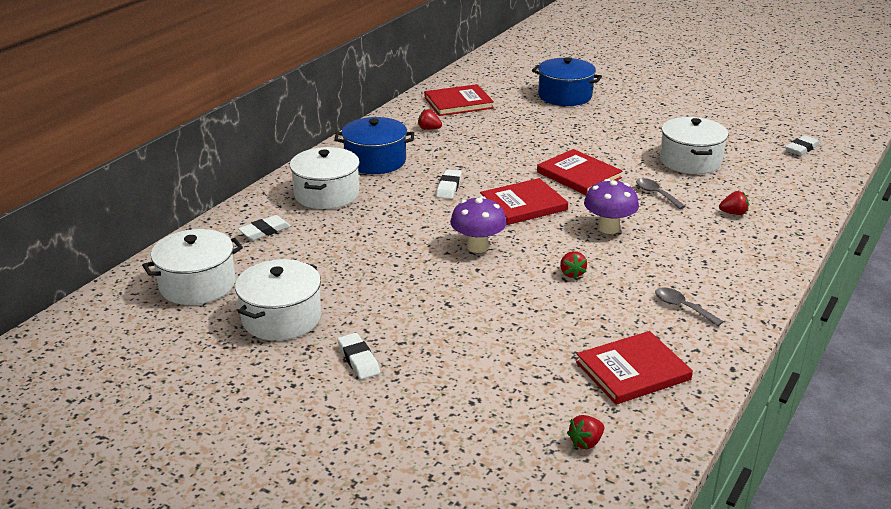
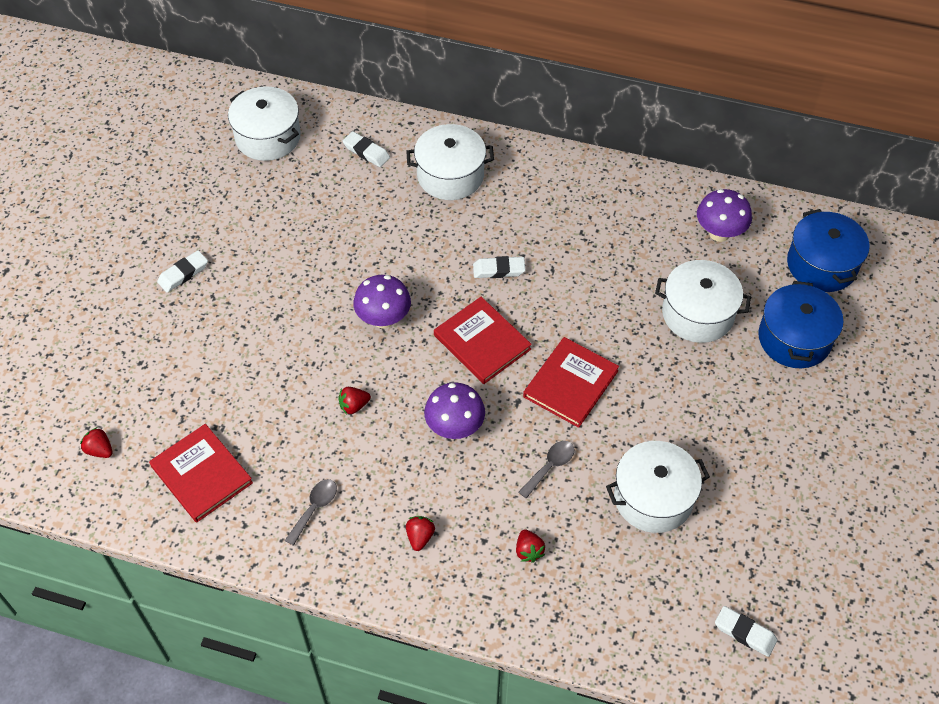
camera: 75 degrees right, 25 degrees up
(281, 318) = (231, 207): white pot -> white pot (698, 314)
(375, 161) = (536, 194): blue pot -> blue pot (822, 265)
(429, 129) = (634, 221): red strawberry -> red strawberry (420, 537)
(458, 103) = (719, 233): red book -> purple mushroom

